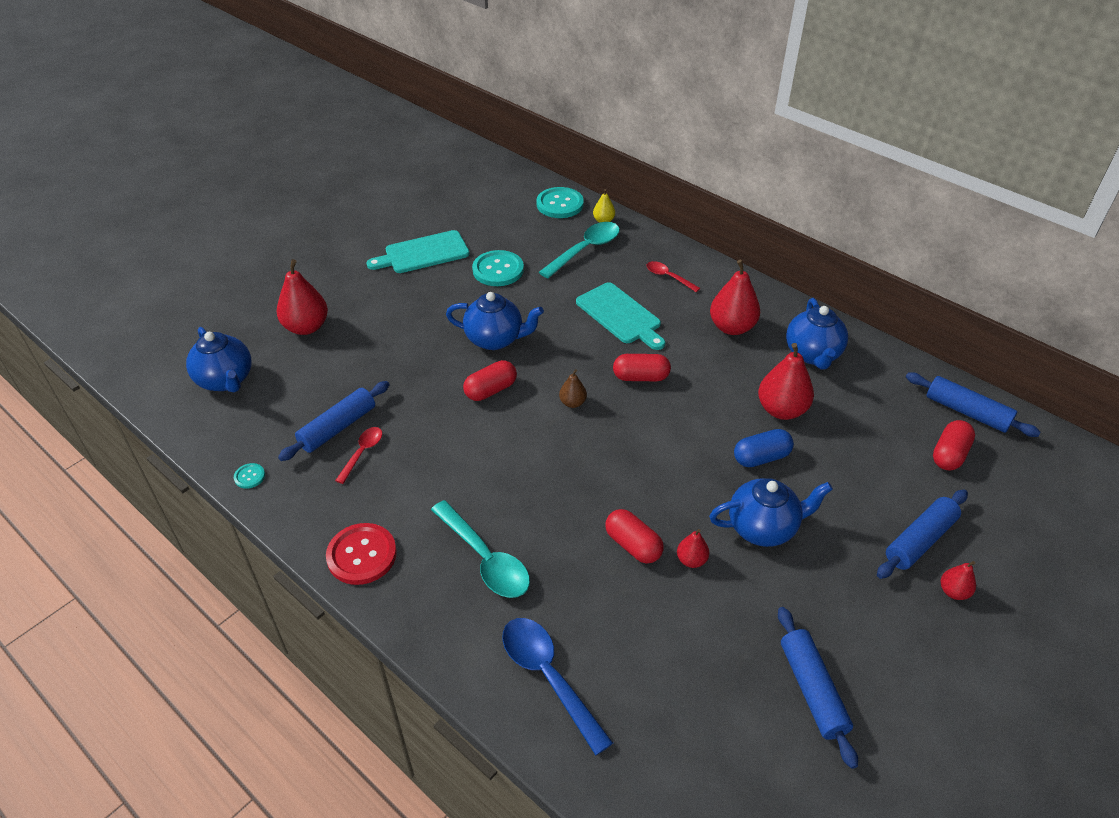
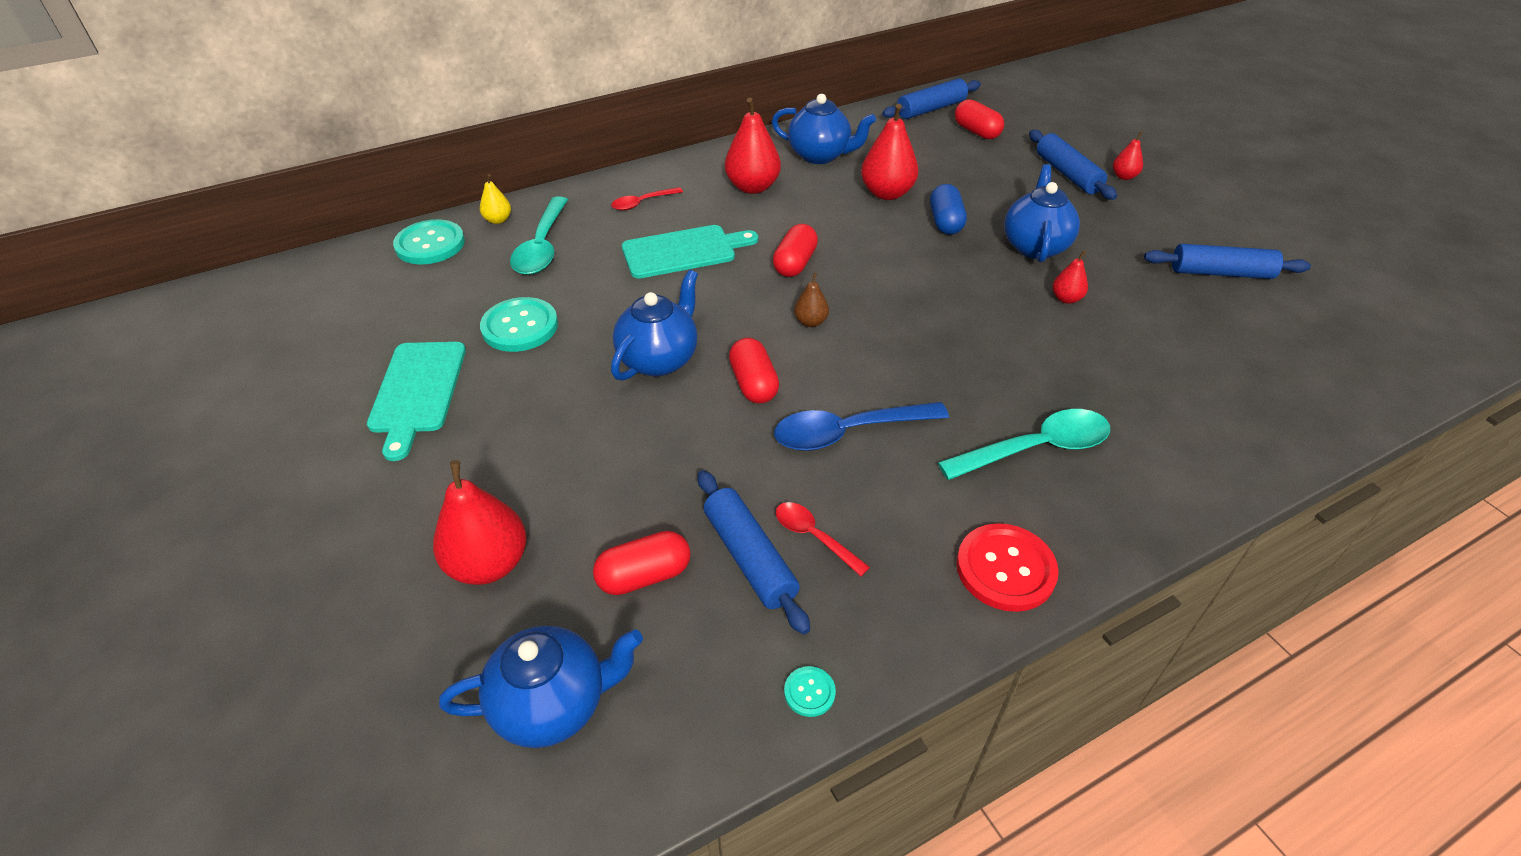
camera: 70 degrees left, 0 degrees up
(548, 677) = (1205, 433): blue spoon -> blue spoon (848, 432)
(585, 250) = (542, 247): turquoise spoon -> turquoise spoon turned 150 degrees counterclockwise
(633, 545) = (1039, 331): red capsule -> red capsule (644, 576)

